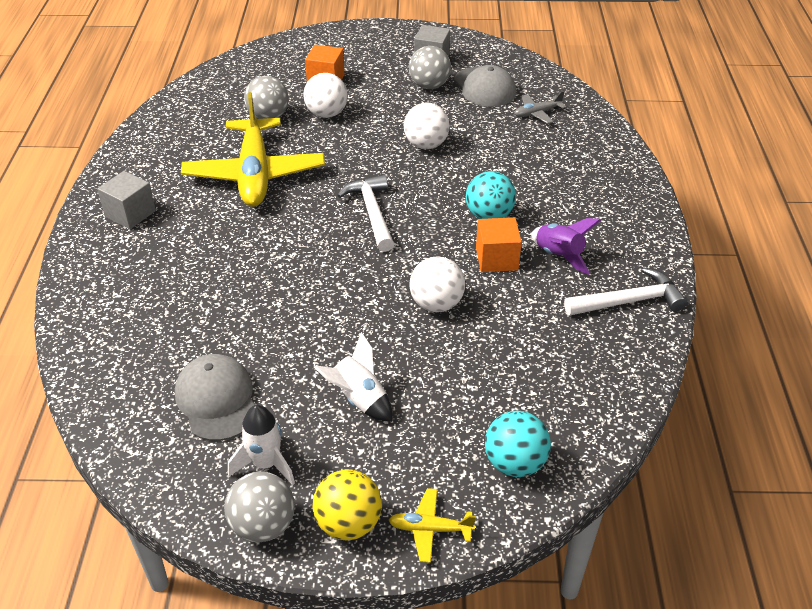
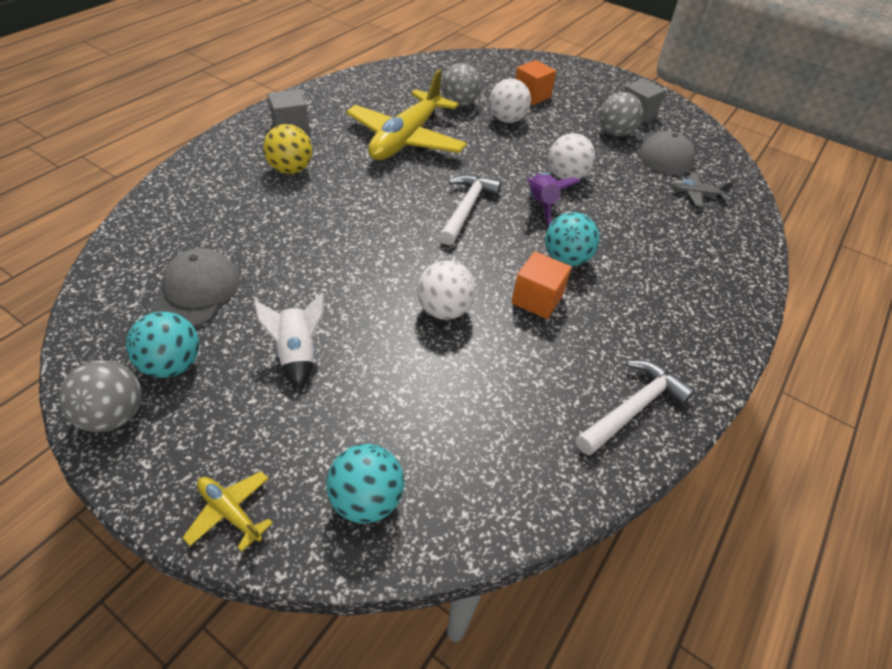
camera: 30 degrees right, 5 degrees up
(266, 464) = (172, 364): white rocket -> turquoise ball
(348, 523) = (174, 459): yellow ball -> yellow ball (291, 169)
(559, 256) = (599, 326): purple rocket -> purple rocket (542, 205)
(629, 301) = (633, 408): white hammer -> white hammer turned 60 degrees counterclockwise

